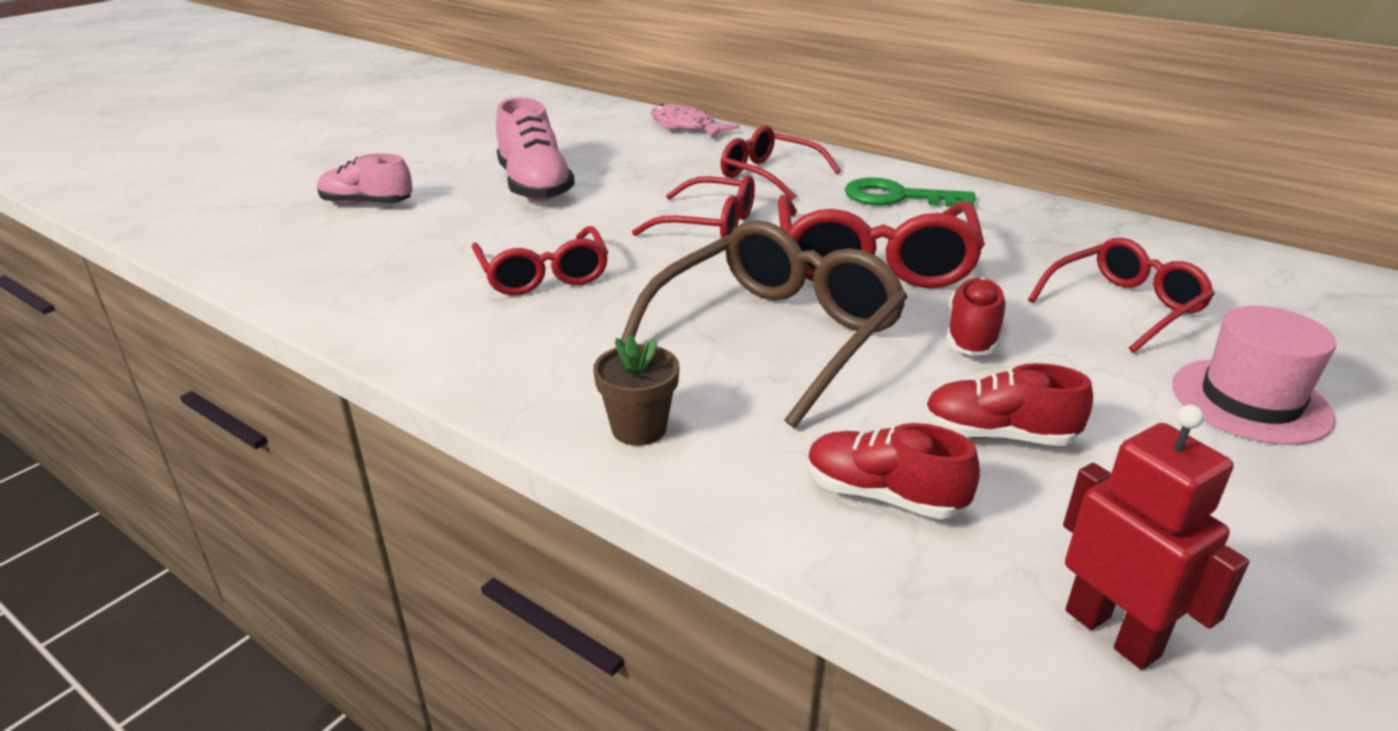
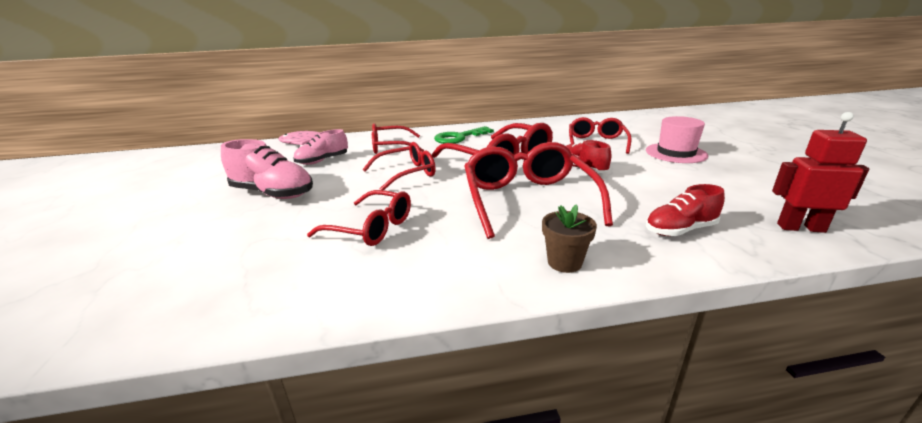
camera: 45 degrees left, 5 degrees down
(367, 204) = (156, 248): pink shoe -> pink shoe (322, 161)
(776, 335) = (527, 199): brown glasses -> red glasses
(998, 435) = (657, 193): red shoe -> none

